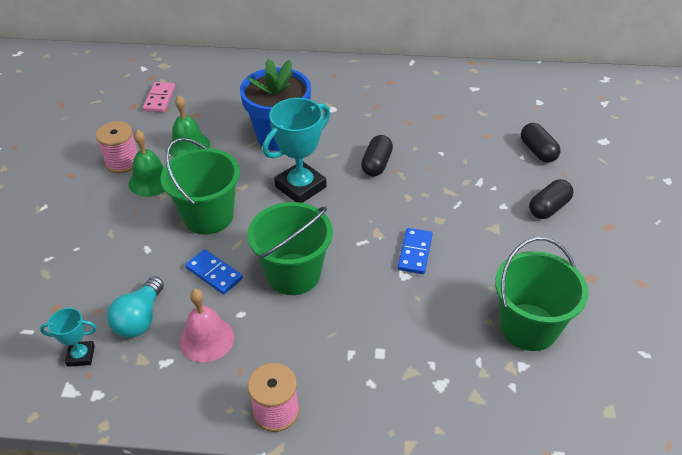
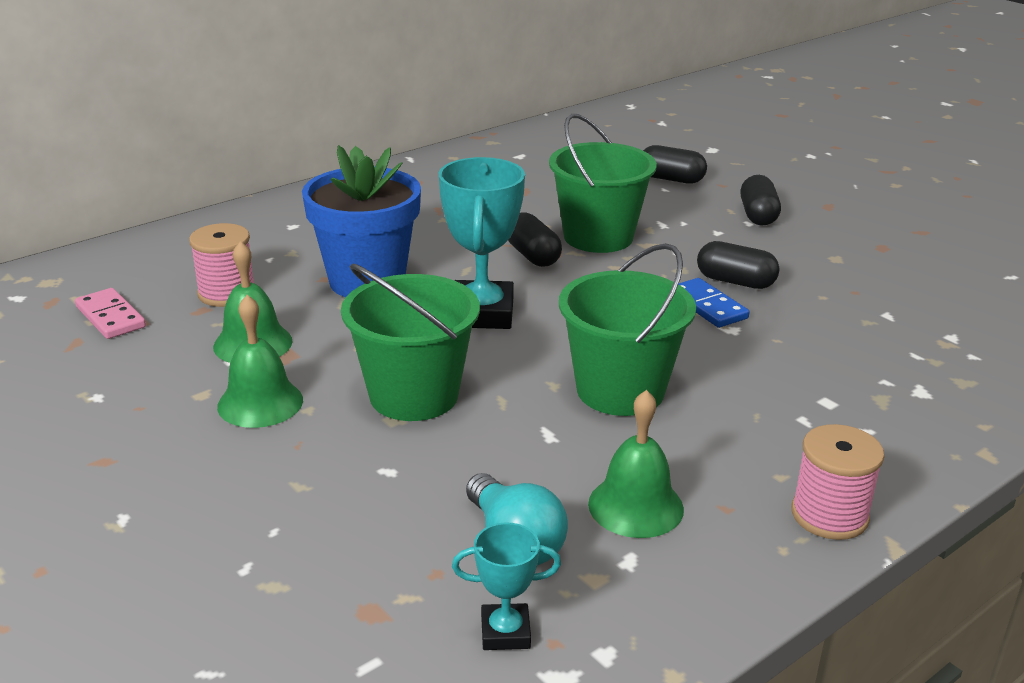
camera: 45 degrees left, 15 degrees down
(81, 356) = (505, 632): turquoise trophy -> turquoise trophy turned 45 degrees clockwise
(122, 162) = (173, 405): pink spool -> pink spool (227, 293)
(207, 339) = (635, 506): pink bell -> green bell
(214, 273) = (526, 442): blue domino -> none
(456, 246) = (735, 282): none -> black capsule
(528, 327) = (904, 307): green bucket -> green bucket (598, 237)

